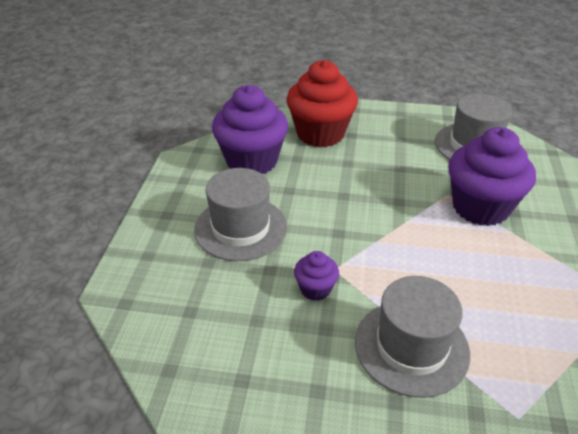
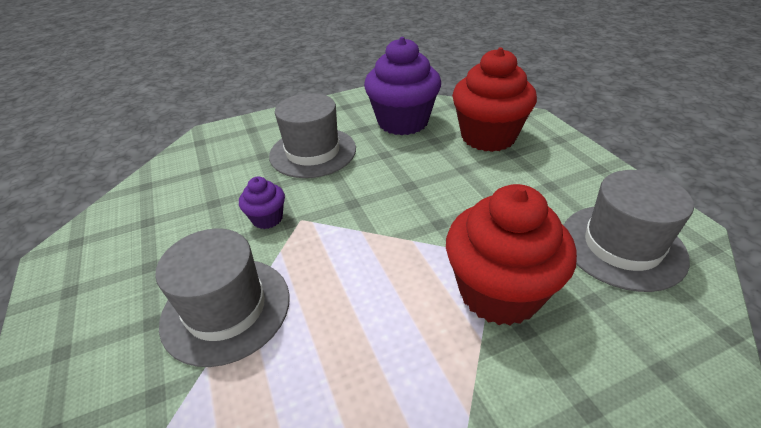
camera: 60 degrees right, 0 degrees up
(480, 207) = (499, 292): purple cupcake -> red cupcake

